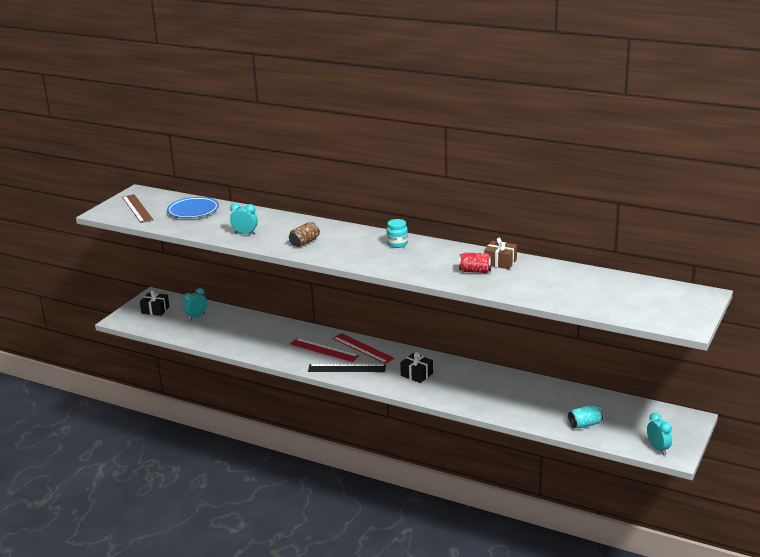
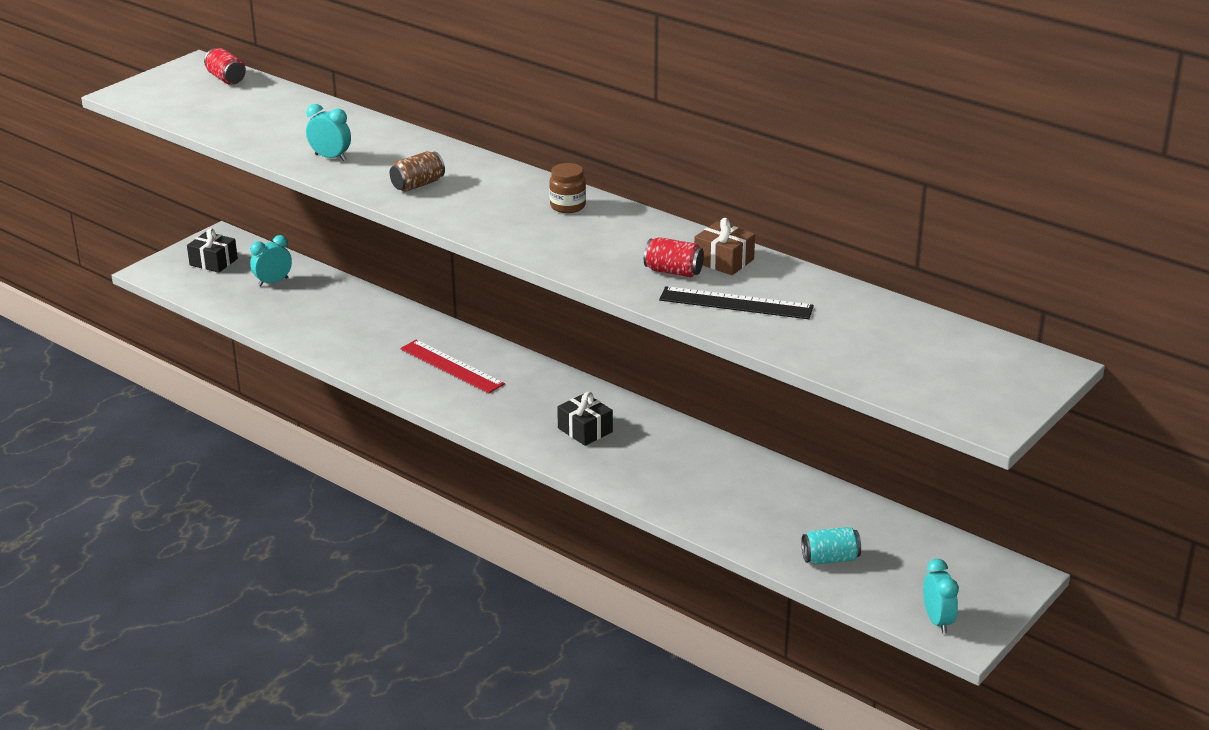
camera: 10 degrees right, 5 degrees up
(137, 208) = (182, 93): brown ruler -> none
(160, 198) = (226, 79): none -> red can
(193, 211) = (267, 107): blue plate -> none
(347, 368) = (475, 403): black ruler -> black ruler (736, 303)
(362, 348) = (515, 372): red ruler -> none
(397, 244) = (568, 206): turquoise jar -> brown jar

